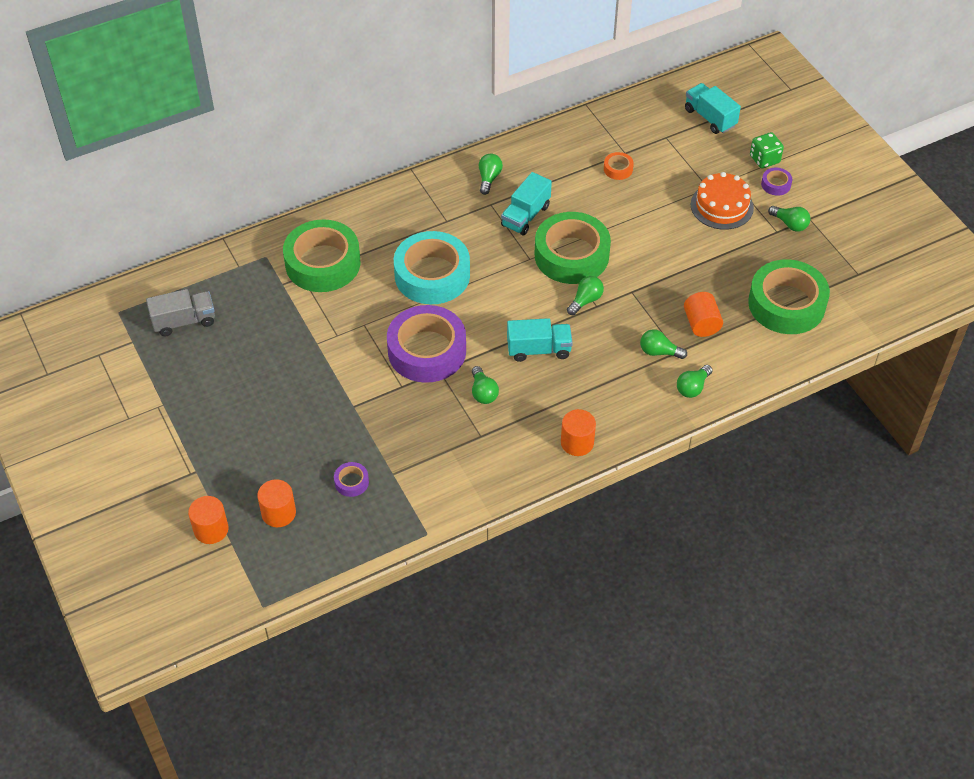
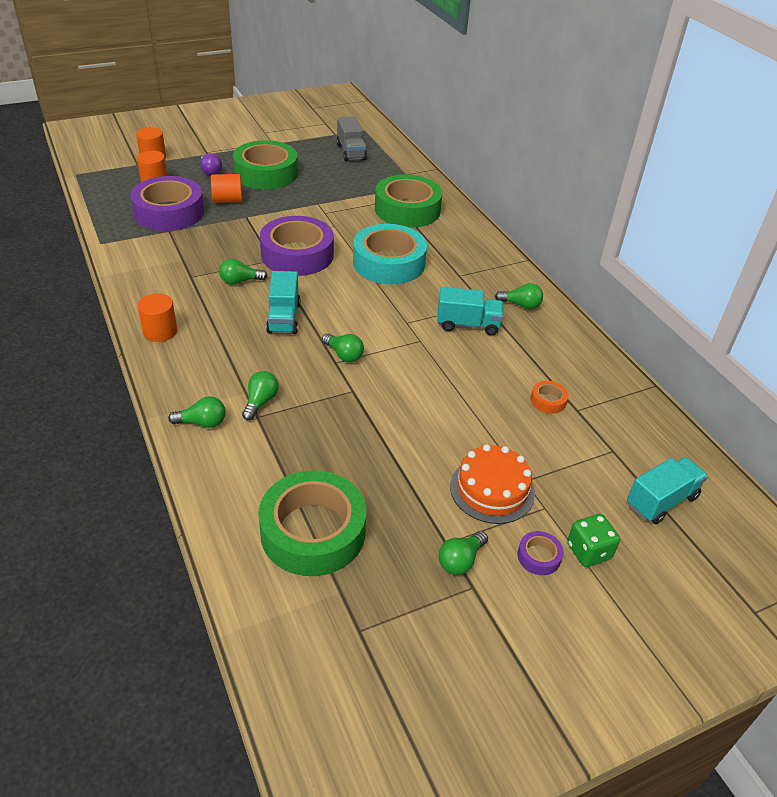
camera: 90 degrees right, 10 degrees down
(245, 459) = (210, 171): none -> purple light bulb
(351, 482) = (169, 212): purple tape -> purple tape, size x2.44
(525, 216) = (468, 325): turquoise truck -> turquoise truck turned 150 degrees clockwise
(571, 255) = (410, 351): green tape -> green tape (266, 173)
(692, 387) = (202, 423): green light bulb -> green light bulb turned 135 degrees clockwise
(701, 324) = (294, 442): orange cylinder -> orange cylinder (227, 200)

